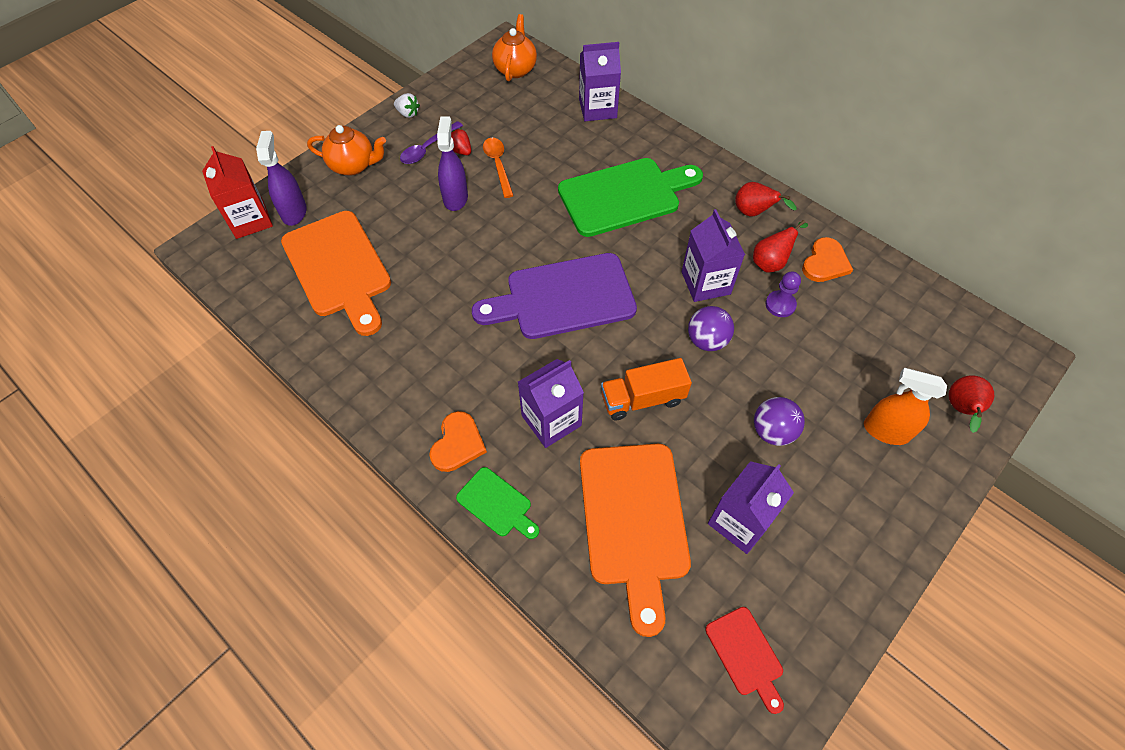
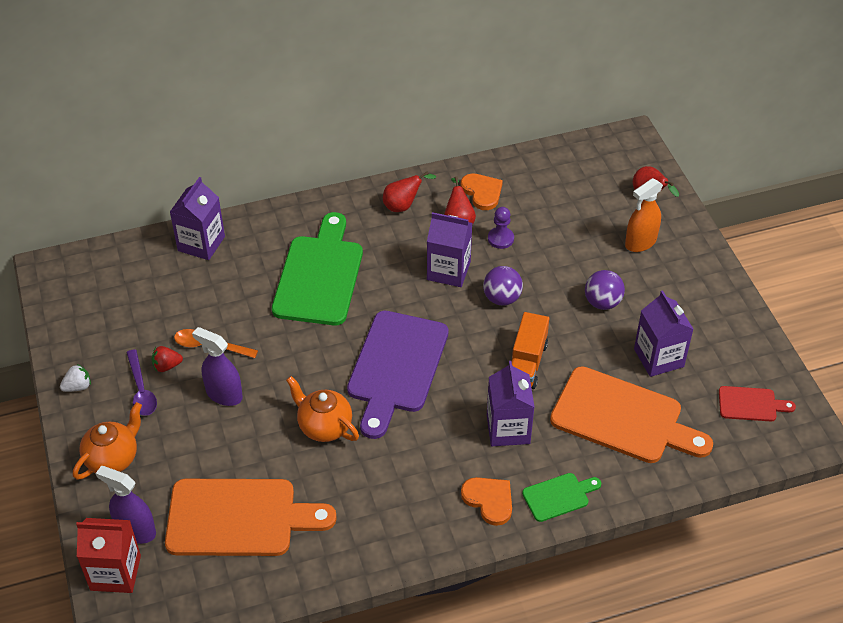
camera: 60 degrees left, 10 degrees down
(515, 69) = (93, 278): orange teapot -> orange teapot (324, 426)

